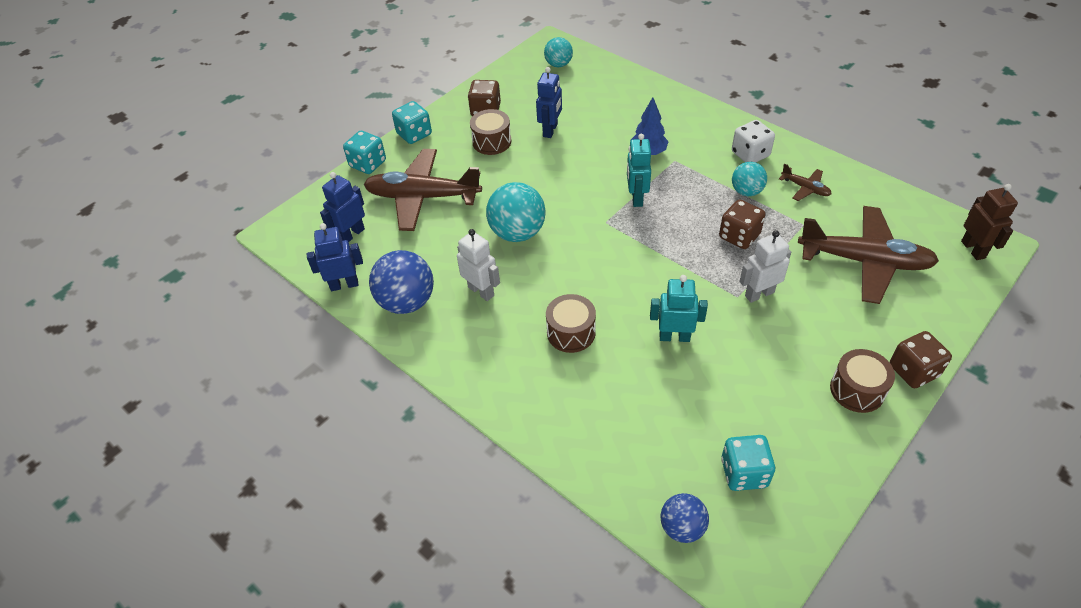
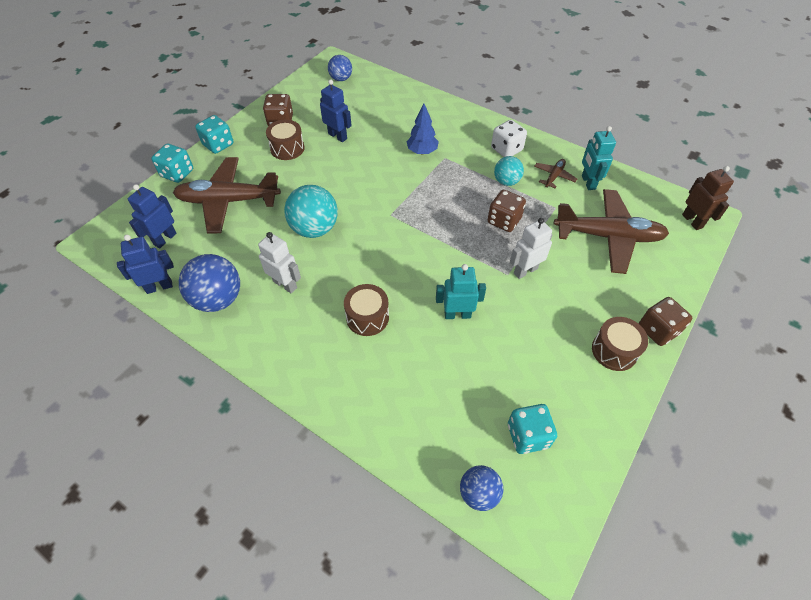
camera: 10 degrees left, 5 degrees up
(550, 130) = (337, 136): blue robot -> blue robot turned 60 degrees counterclockwise
(558, 64) = (341, 79): turquoise ball -> blue ball
(636, 198) = (415, 192): turquoise robot -> turquoise robot (588, 182)
(805, 188) = (554, 176): brown plane -> brown plane turned 90 degrees counterclockwise

